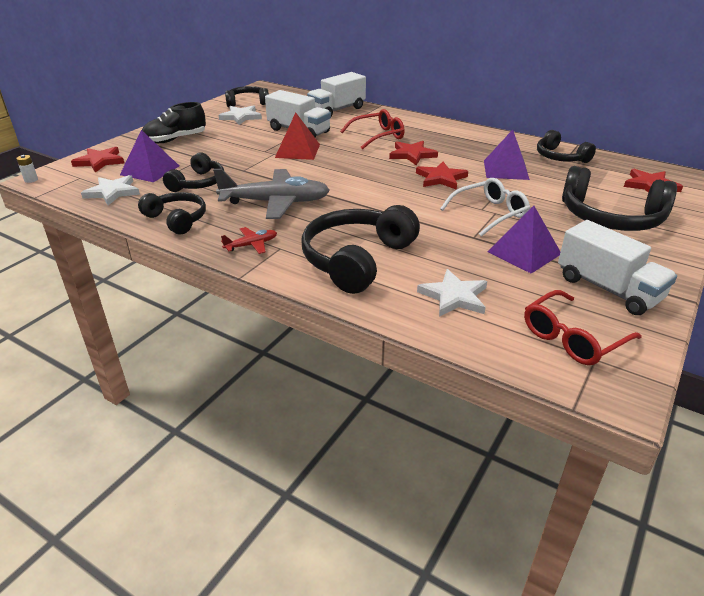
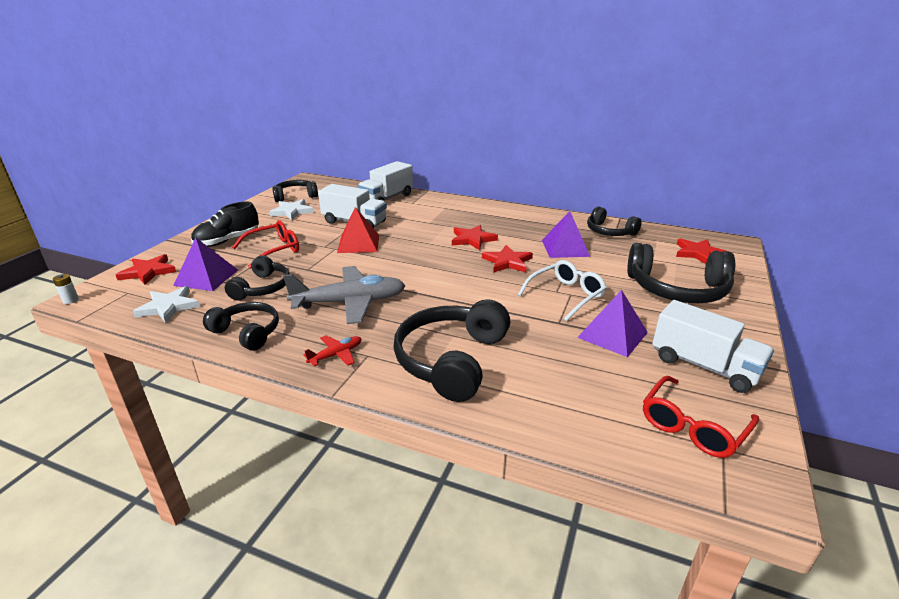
camera: 10 degrees left, 5 degrees down
(378, 136) = (434, 222): red glasses -> red glasses (273, 250)
(454, 296) = (562, 392): white star -> none

